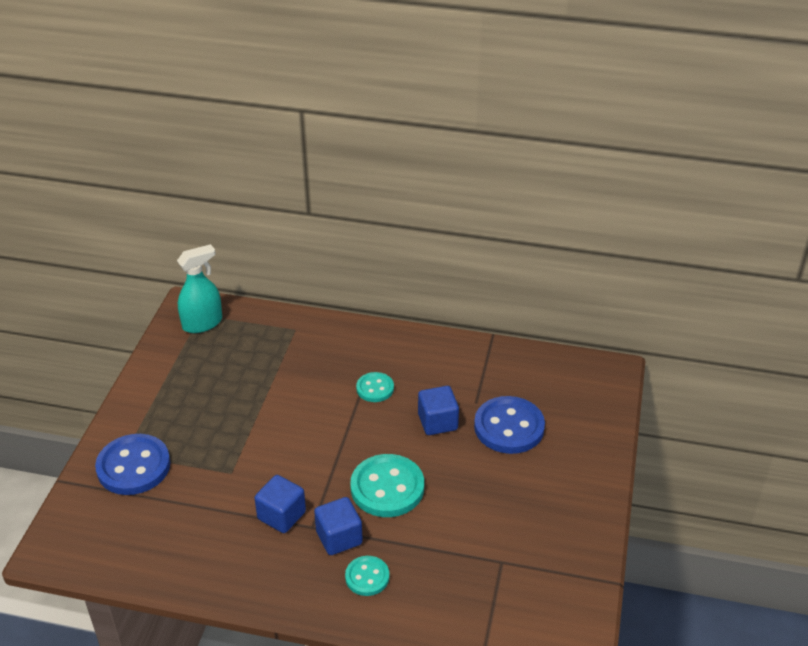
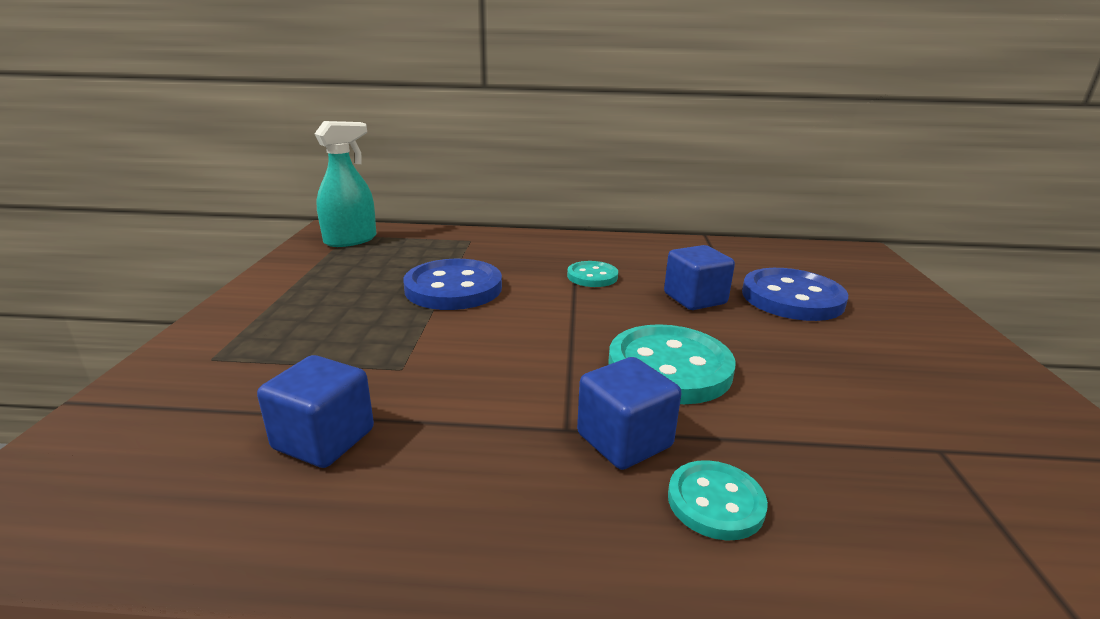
camera: 10 degrees left, 15 degrees down
(133, 466) = (223, 372): blue button -> blue button (453, 288)
(281, 515) = (504, 417): blue cube -> blue cube (324, 439)

